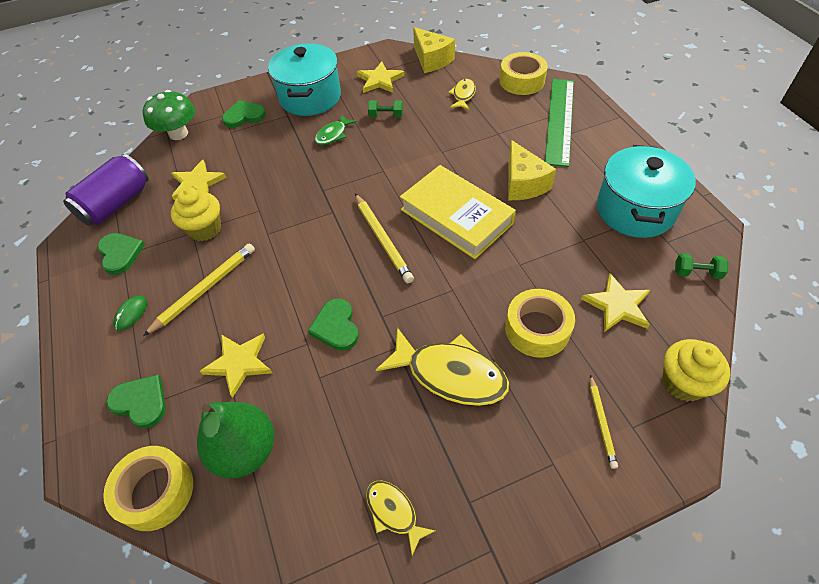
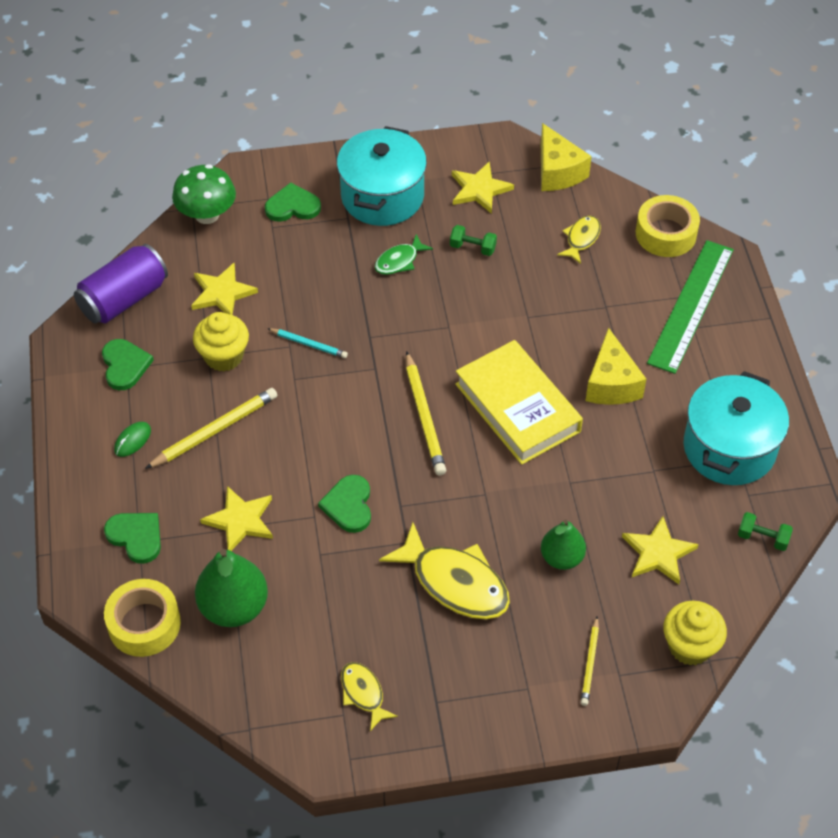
camera: 10 degrees right, 0 degrees up
(274, 205) = (309, 344): none -> turquoise pencil
(537, 329) = (561, 558): yellow tape -> green pear

